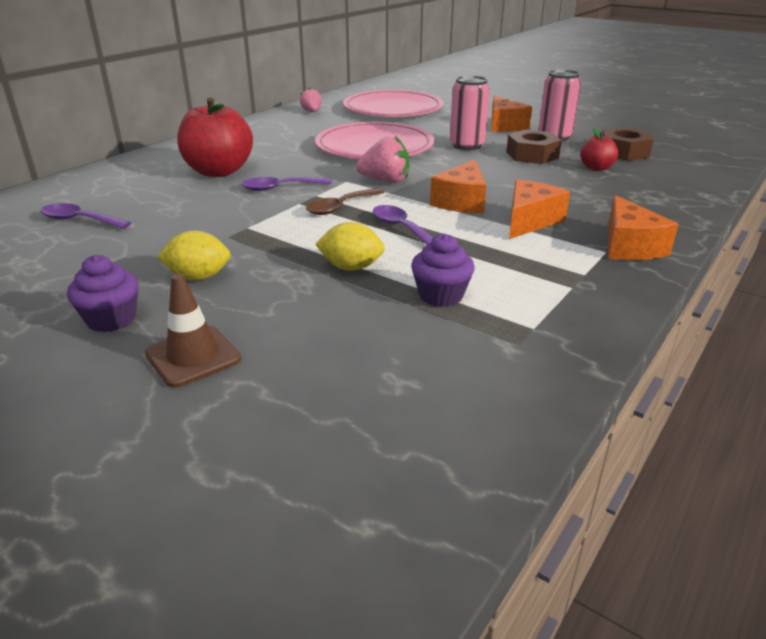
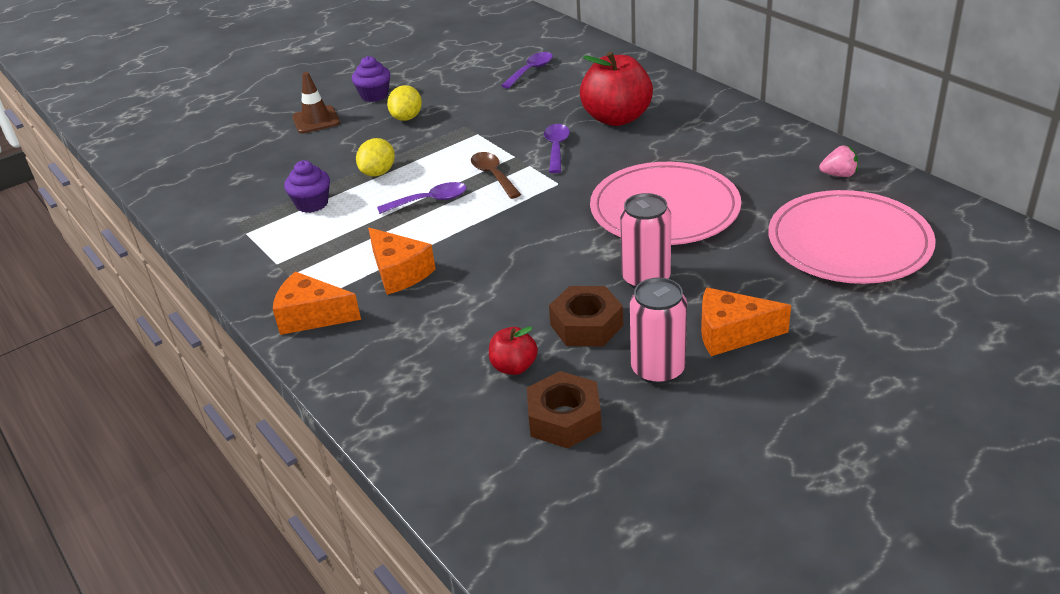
camera: 110 degrees right, 5 degrees up
(385, 181) = (546, 205): pink strawberry -> none
(462, 201) = (467, 242): orange cheese -> none

